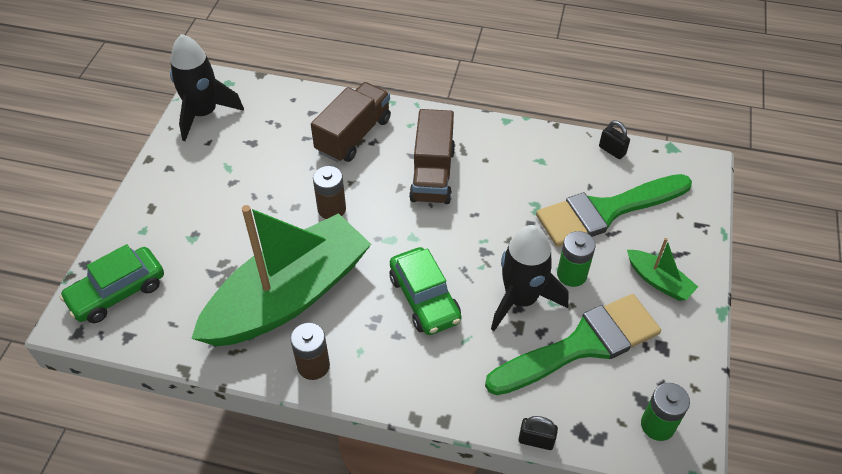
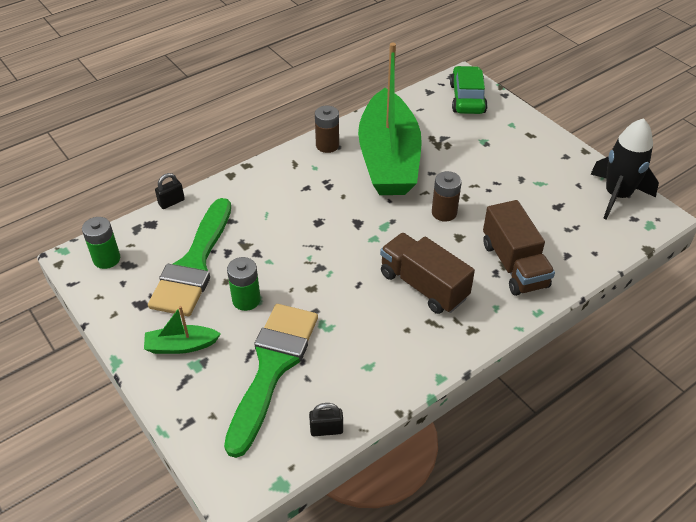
camera: 130 degrees right, 5 degrees down
(424, 299) = (317, 214): green car -> none
(521, 299) = (261, 259): black rocket -> none

